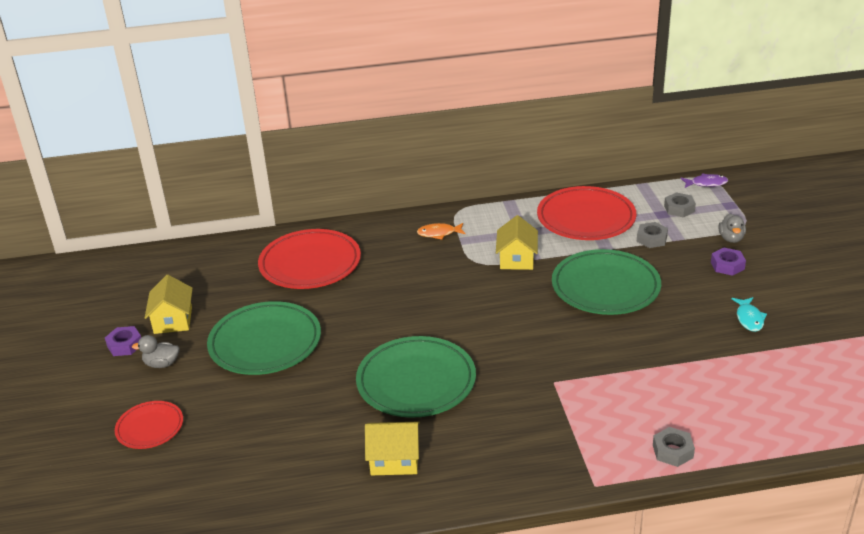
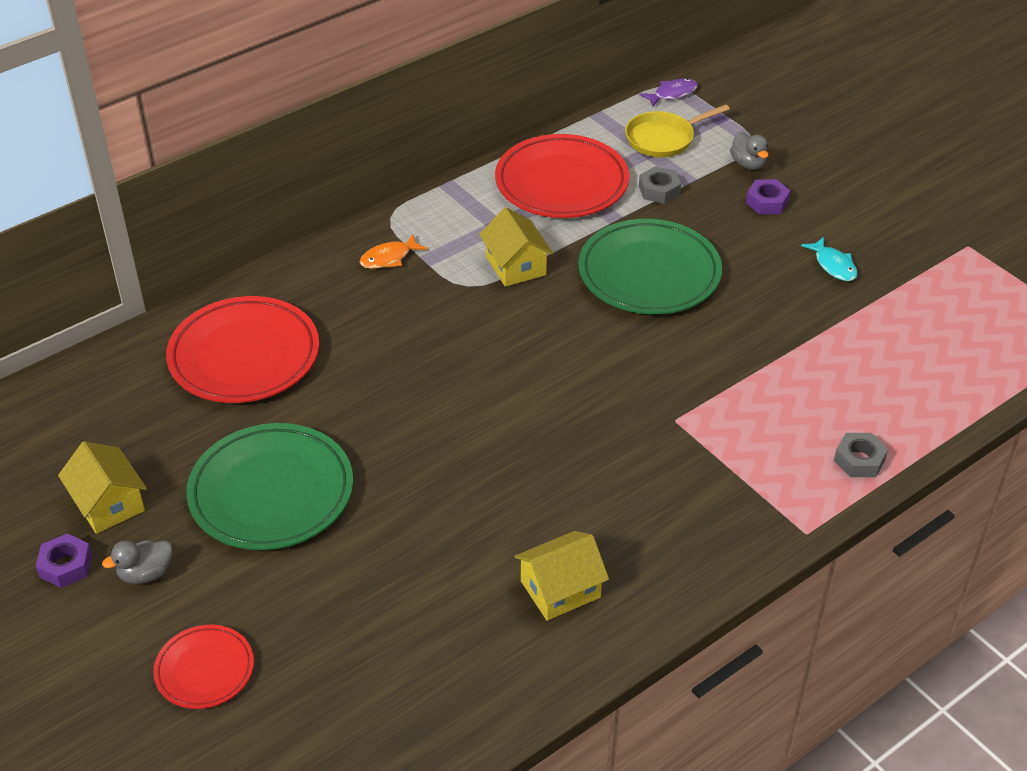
camera: 30 degrees left, 10 degrees up
(416, 381) = (511, 477): green plate -> none
(679, 209) = (663, 138): grey nut -> yellow pan

